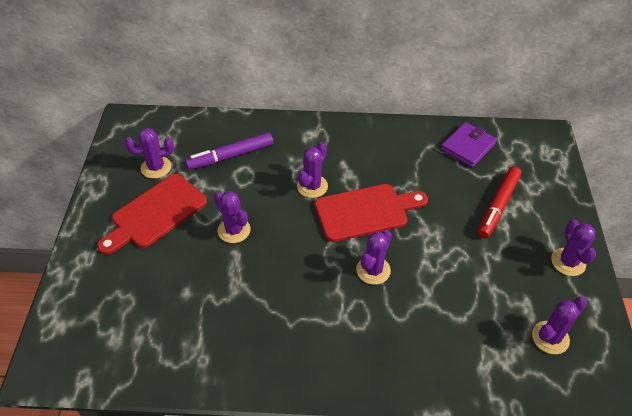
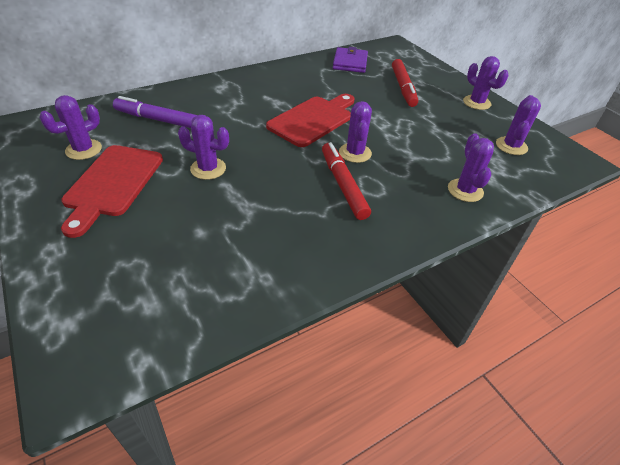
camera: 35 degrees left, 5 degrees down
(230, 156) = (158, 120): purple marker -> purple marker turned 75 degrees clockwise
(312, 186) = (253, 117): purple cactus -> purple cactus (465, 190)
(332, 302) = (343, 185): none -> red marker

